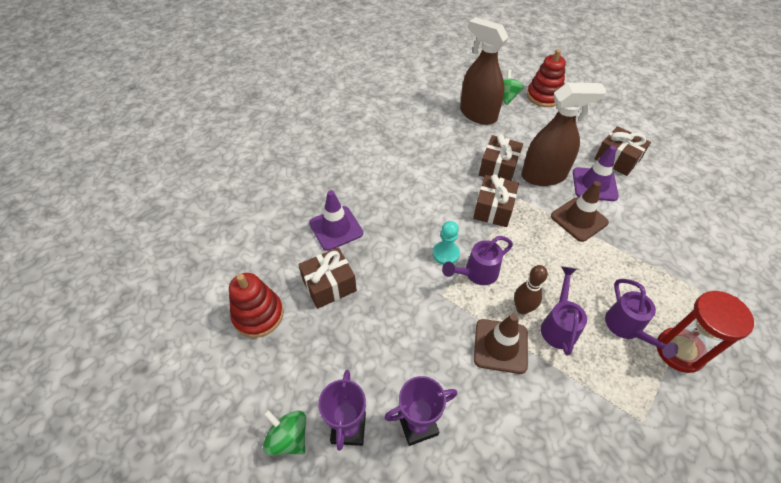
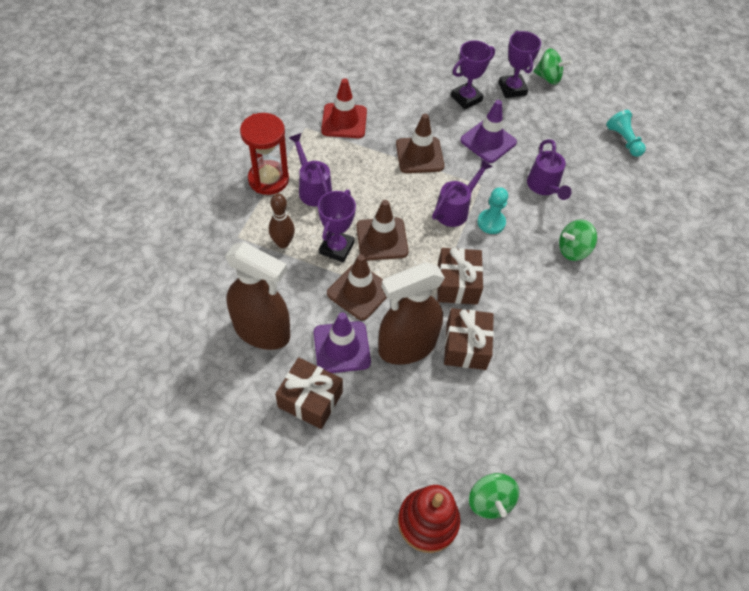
camera: 160 degrees right, 5 degrees up
(258, 315) = (623, 140): red stacking toy -> turquoise pawn
(329, 285) = (582, 173): brown gift -> none
(336, 228) = (610, 226): purple traffic cone -> purple traffic cone (488, 141)
(382, 216) = (573, 250): none -> green spinning top
(477, 114) = (521, 446): brown spray bottle -> brown spray bottle (262, 331)
(522, 308) = (406, 187): brown bowling pin -> brown bowling pin (283, 243)
(555, 259) = (382, 239): none -> brown traffic cone
(558, 325) = (373, 179): purple watering can -> purple watering can (544, 187)
(591, 421) = (344, 121): none -> red traffic cone
(599, 259) = (336, 248): none -> purple trophy

